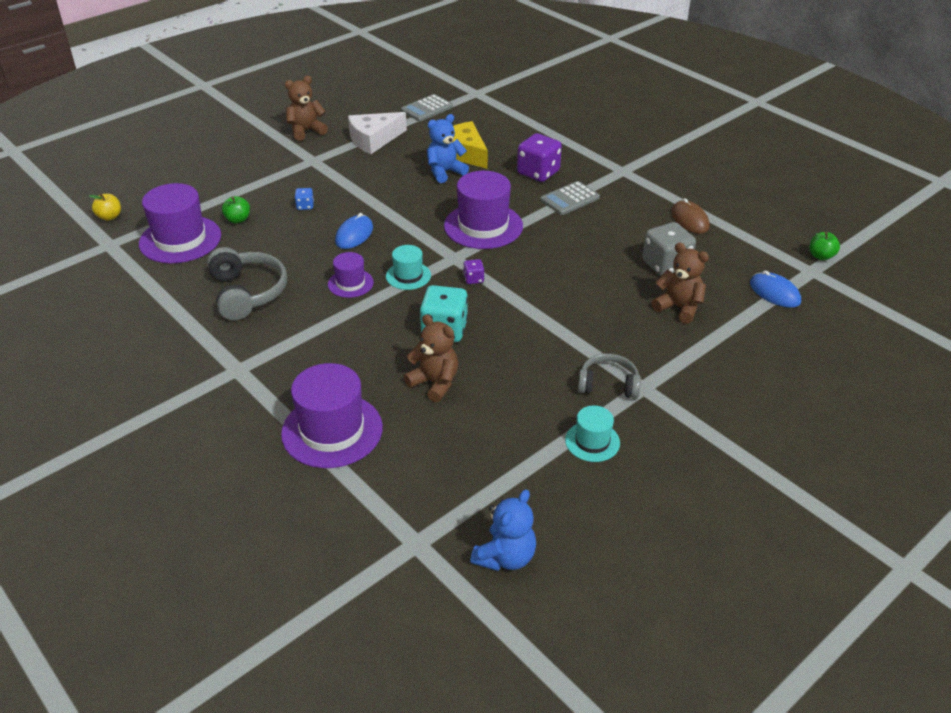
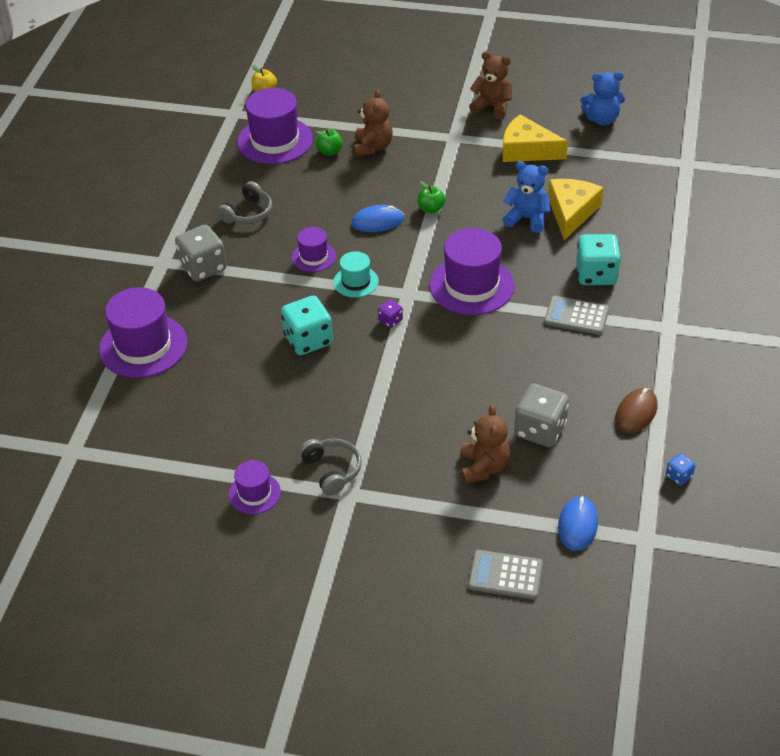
camera: 55 degrees right, 5 degrees up
(247, 293) = (248, 213): grey headphones -> grey headphones, size x0.65
(279, 348) = (203, 267): none -> grey dice
(305, 206) = (386, 173): blue dice -> blue dice (679, 476)
(374, 139) = (527, 150): white cheese -> yellow cheese
(427, 109) = (617, 150): grey calculator -> grey calculator (505, 575)
(434, 383) = (241, 369): brown teddy bear -> brown teddy bear (373, 147)
(505, 557) = (95, 504): blue teddy bear -> blue teddy bear (602, 119)
(538, 173) = (596, 274): purple dice -> turquoise dice
(592, 441) = (254, 493): turquoise hat -> purple hat
(821, 256) = (681, 536): green apple -> green apple (431, 209)

